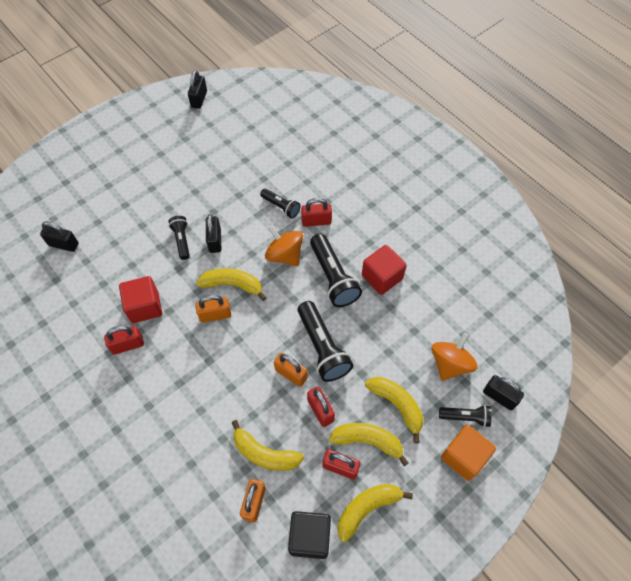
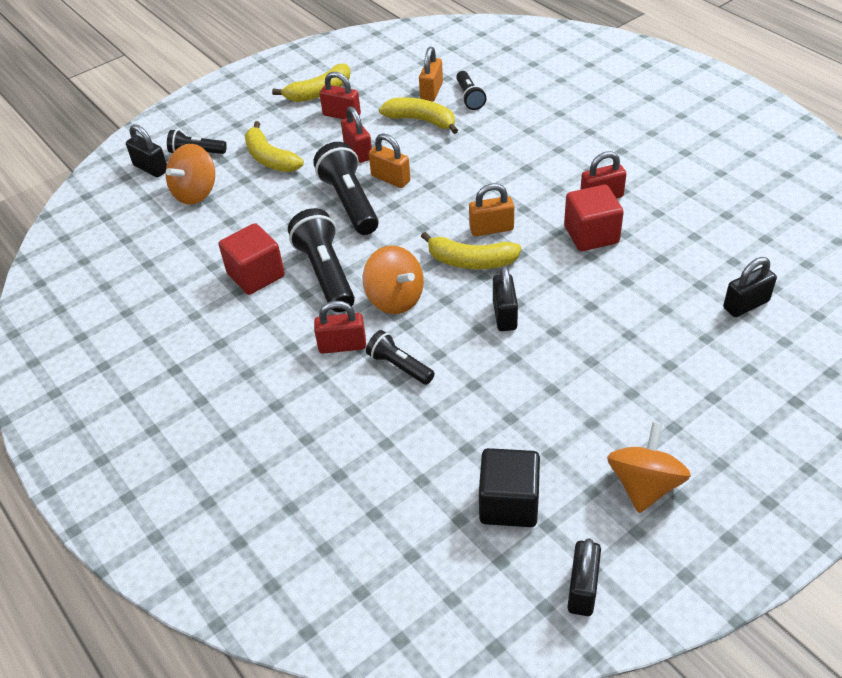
camera: 175 degrees left, 15 degrees down
(63, 244) = (746, 304): black padlock -> black padlock turned 45 degrees counterclockwise
(159, 141) = (644, 485): none -> orange spinning top
(182, 240) = (557, 314): black flashlight -> black flashlight (469, 97)
(309, 537) = (377, 75): black cube -> black cube (509, 503)
(367, 441) = (309, 132): yellow banana -> none
(463, 457) = (211, 126): orange cube -> none

